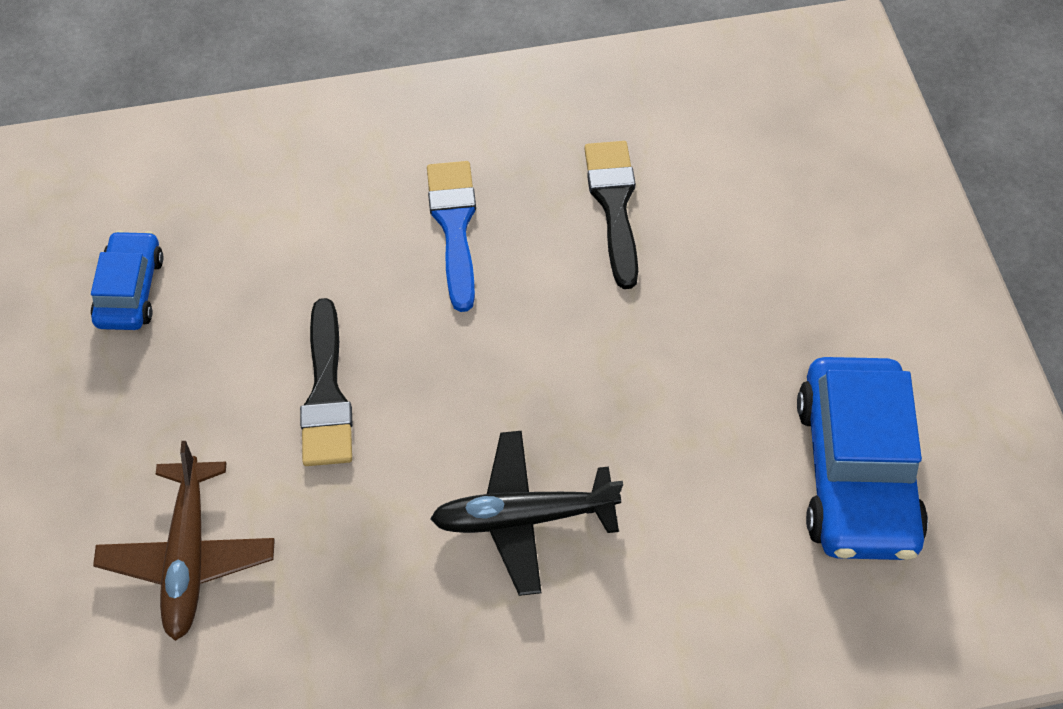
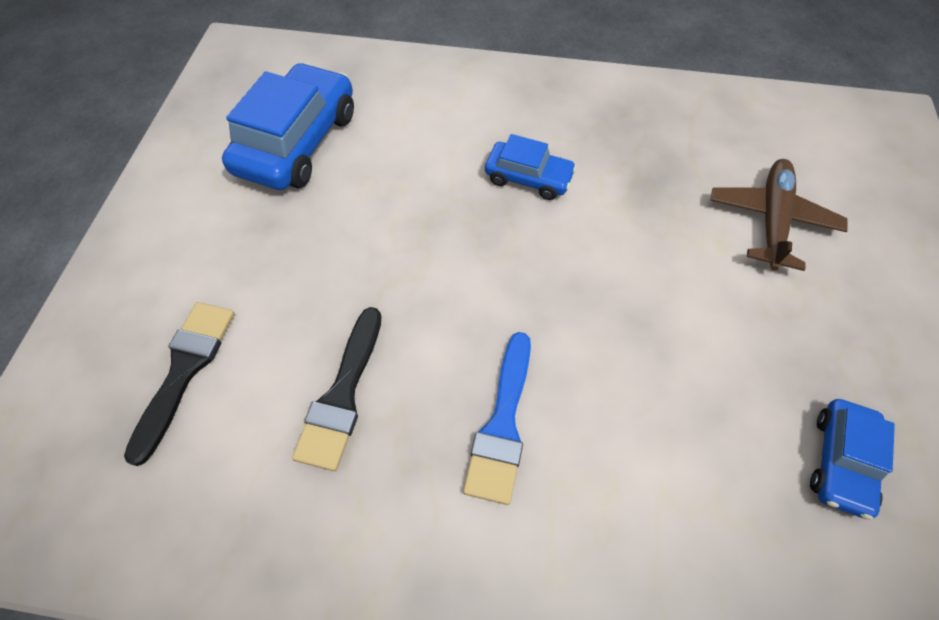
camera: 160 degrees left, 0 degrees up
(326, 394) = (655, 302): black brush -> black brush (185, 370)
(523, 517) = (528, 178): black plane -> blue car

